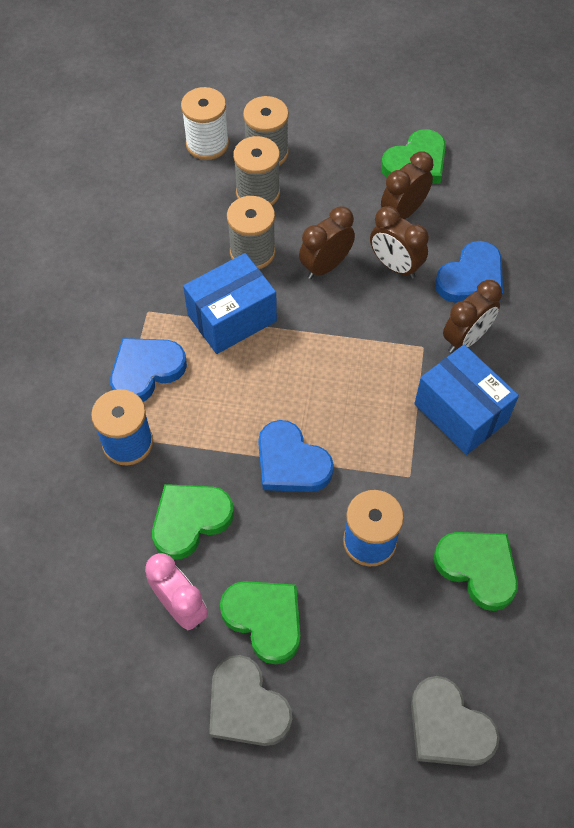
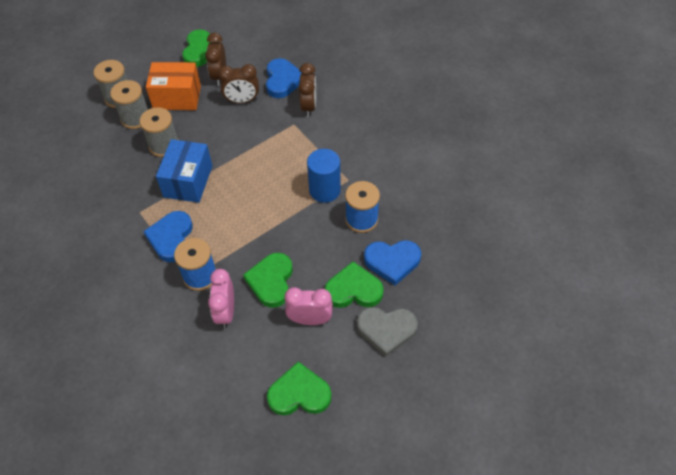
camera: 45 degrees left, 5 degrees down
(108, 510) = (226, 312): none -> pink clock
(207, 144) = (81, 115): white spool -> none
(291, 462) = (290, 218): blue heart -> blue heart (392, 262)
(325, 266) = (208, 125): brown clock -> none
(327, 202) = (177, 97): none -> orange box
(367, 464) = (324, 190): none -> blue cylinder
(448, 727) = (474, 260): grey heart -> none
(460, 412) = (340, 137): blue box -> none
(478, 568) = (417, 191): green heart -> green heart (299, 393)

